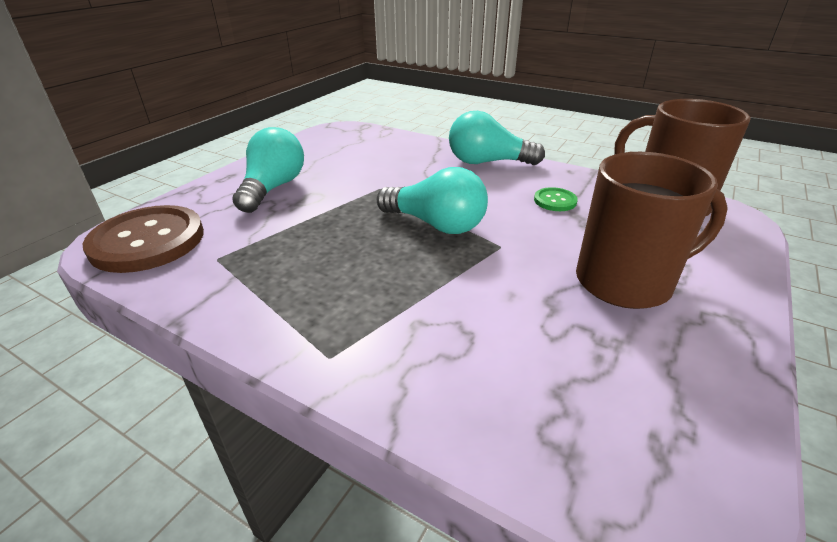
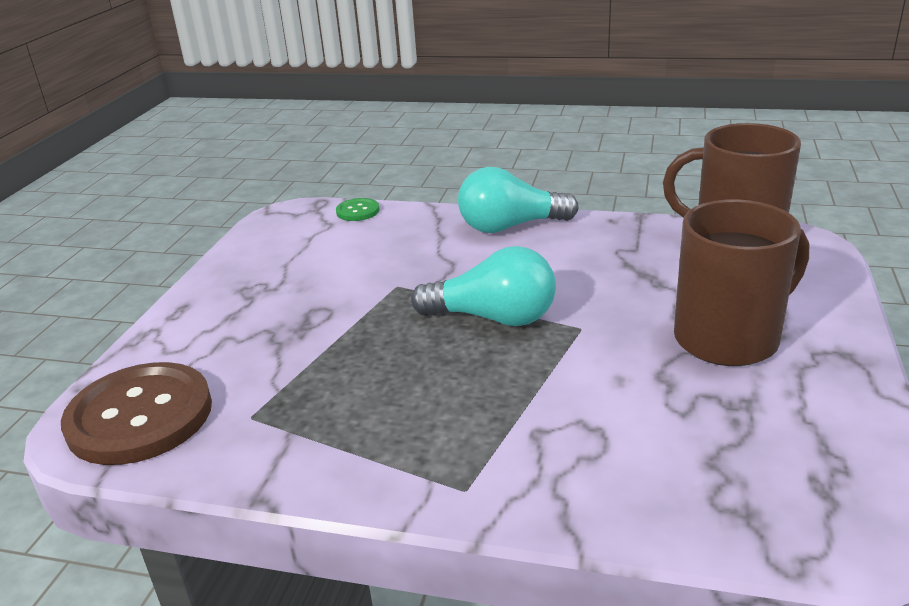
camera: 15 degrees left, 5 degrees down
(273, 188) = (257, 313): turquoise light bulb -> none
(555, 201) = (613, 261): green button -> green button (358, 211)

